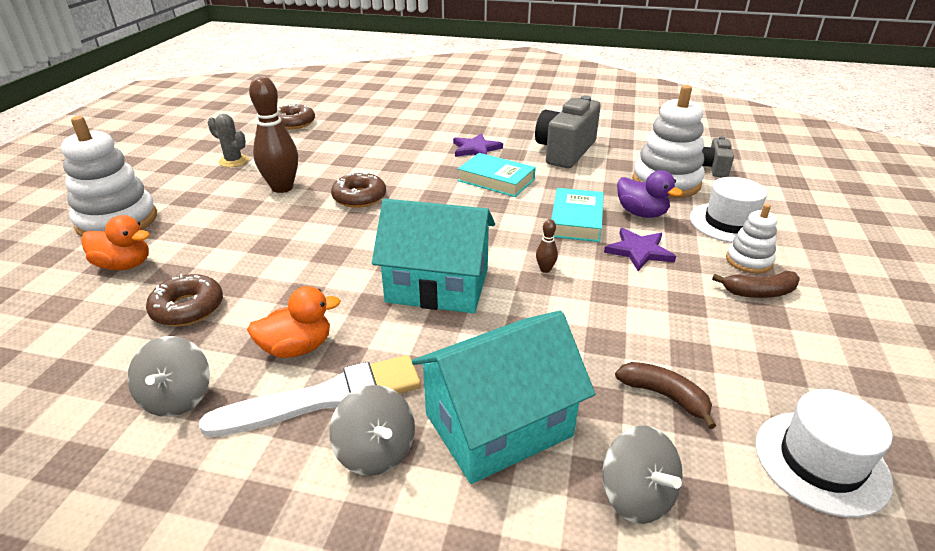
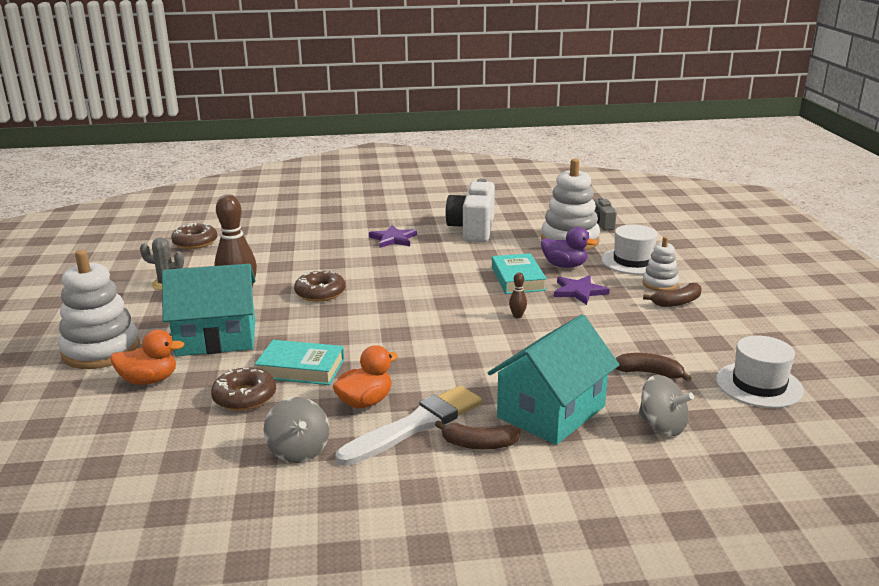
camera: 20 degrees left, 10 degrees down
(376, 451) = (479, 444): grey spinning top -> brown banana
(437, 286) = (442, 342): turquoise house -> turquoise house (216, 338)
(496, 180) = (430, 260): turquoise book -> turquoise book (301, 368)
(565, 151) = (473, 229): grey camera -> white camera

